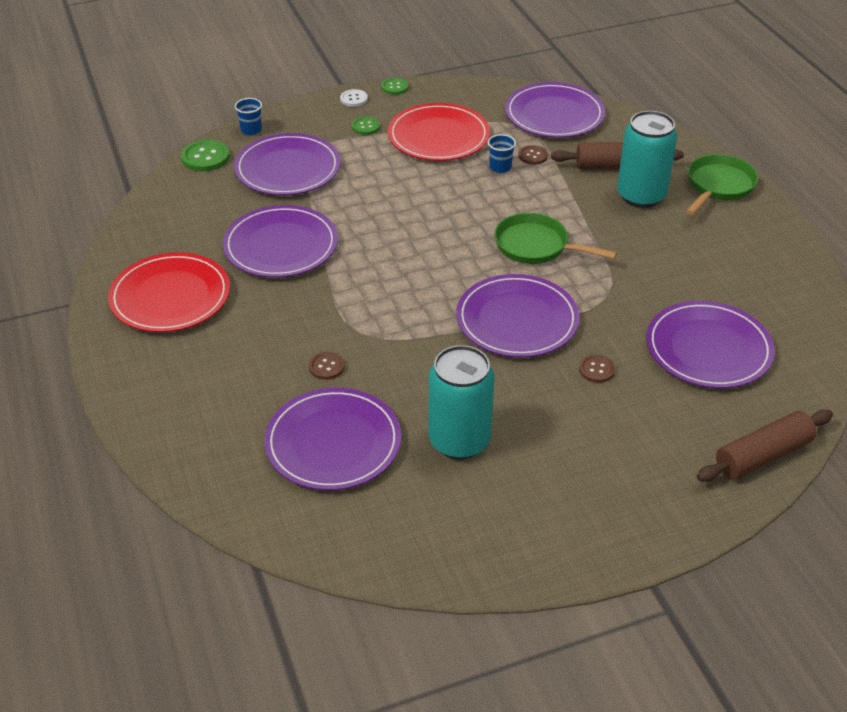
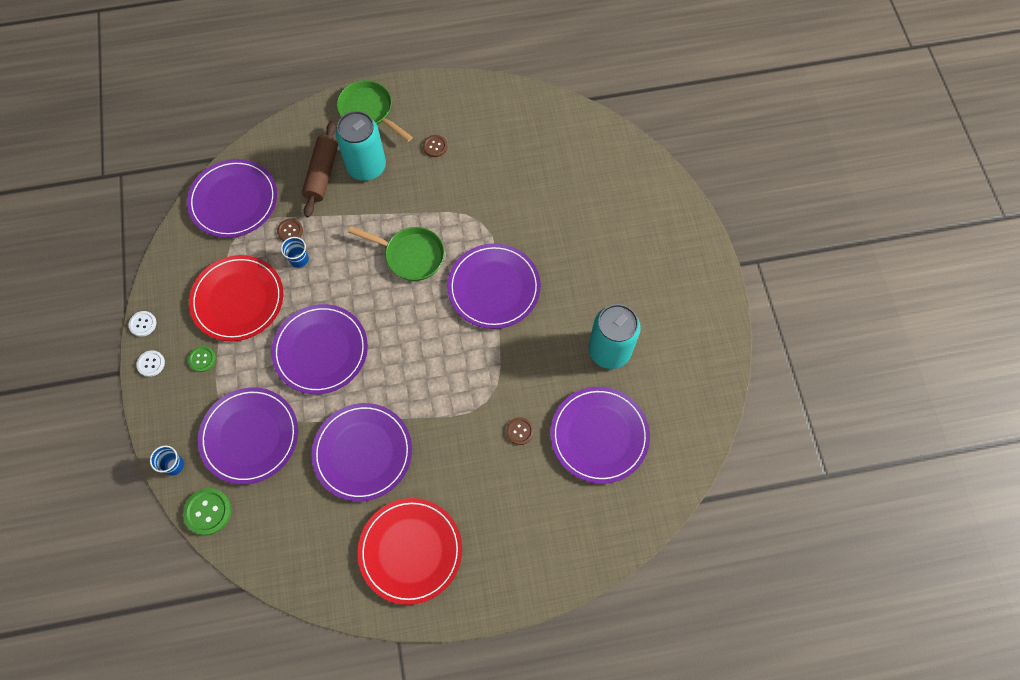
camera: 80 degrees left, 25 degrees up
(394, 87) = (143, 324): green button -> white button
(536, 246) = (411, 255): green pan -> green pan turned 105 degrees counterclockwise
(596, 370) = (555, 248): brown button -> brown button (435, 146)
(708, 349) = (547, 174): purple plate -> purple plate (320, 350)
(763, 455) = (648, 173): brown rolling pin -> none

